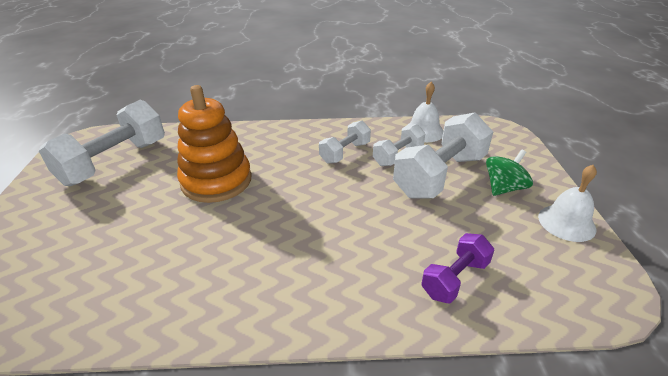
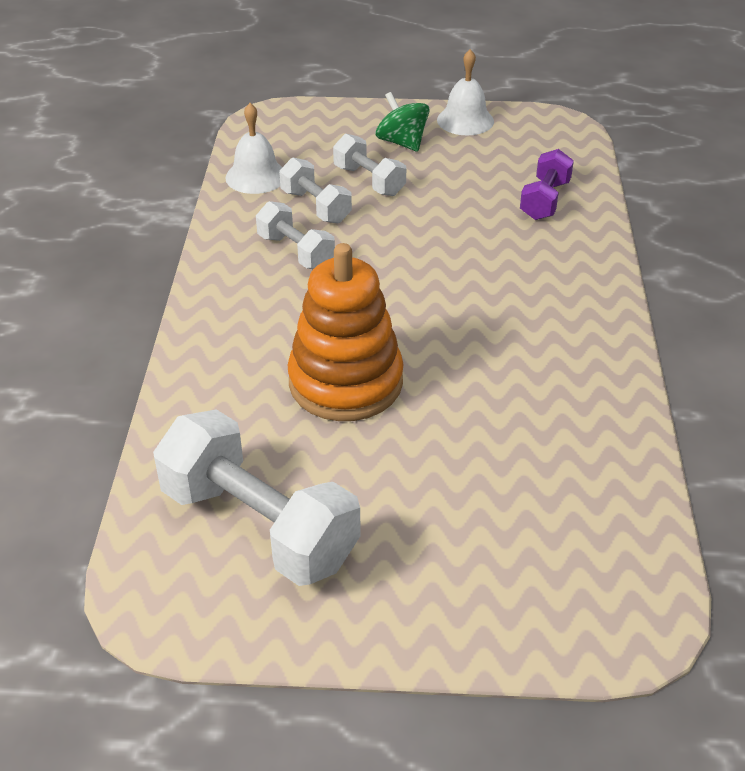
camera: 85 degrees left, 5 degrees up
(440, 175) = (369, 181): white dumbbell -> white dumbbell, size x0.55
(455, 279) = (545, 200): purple dumbbell -> purple dumbbell turned 60 degrees clockwise

